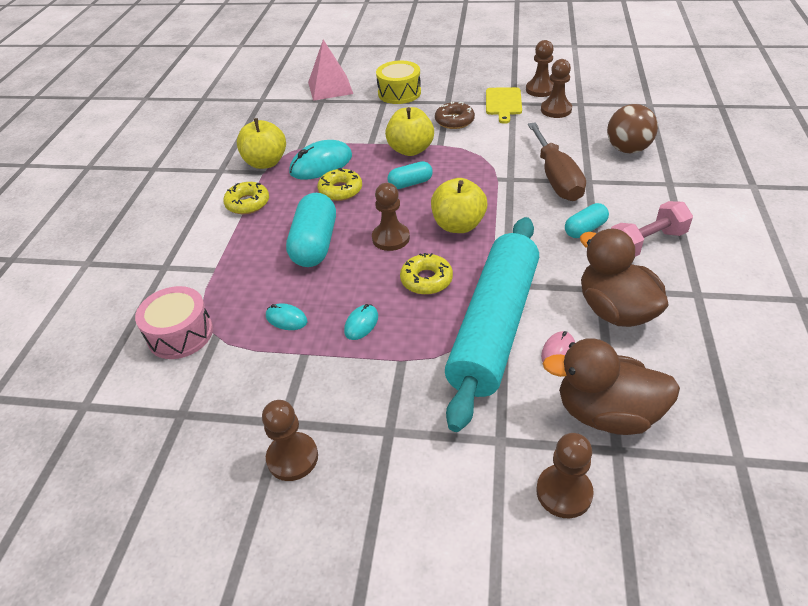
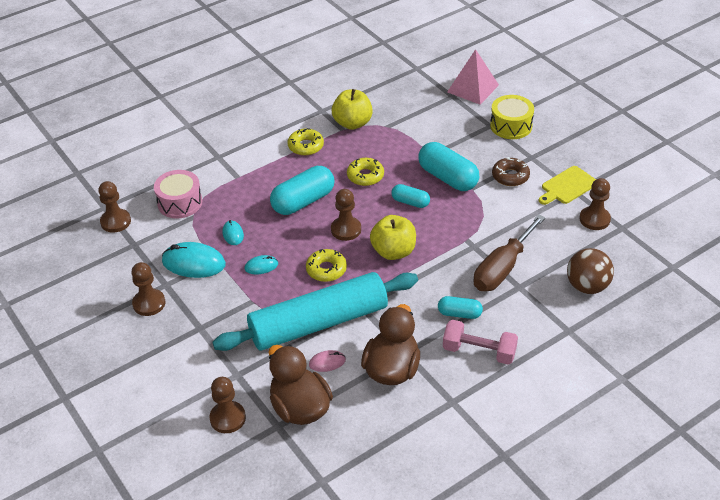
camera: 45 degrees right, 0 degrees up
(321, 164) = (381, 148): turquoise mouse -> turquoise mouse (193, 263)
(410, 150) = (447, 178): yellow apple -> turquoise capsule
(540, 89) = (614, 194): brown pawn -> brown pawn (115, 222)

